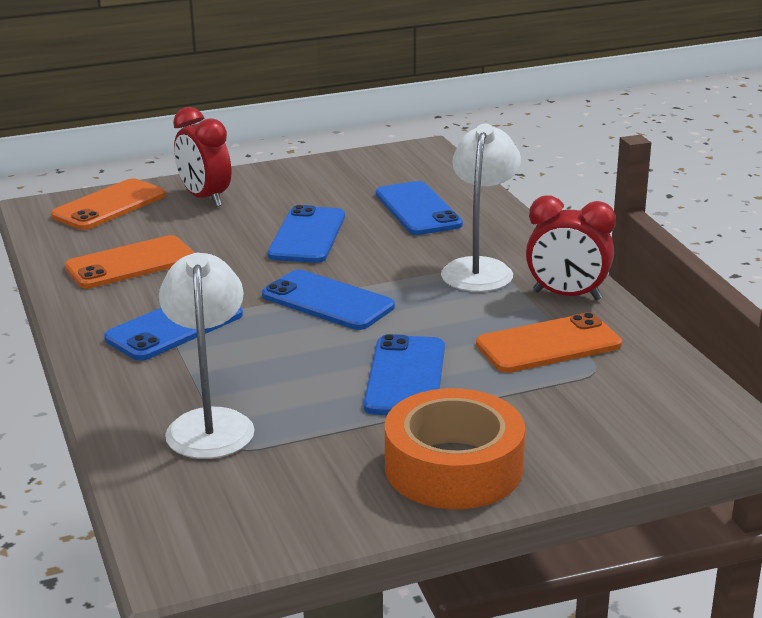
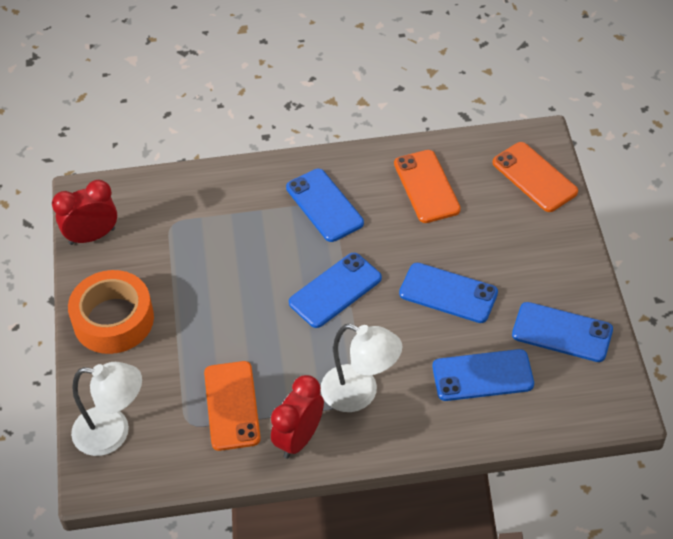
camera: 105 degrees right, 25 degrees up
(205, 198) = (536, 236): red clock -> red clock (92, 236)
(210, 423) = (202, 215): white lamp -> white lamp (113, 432)
(405, 377) = (219, 316): blue phone -> blue phone (562, 332)

